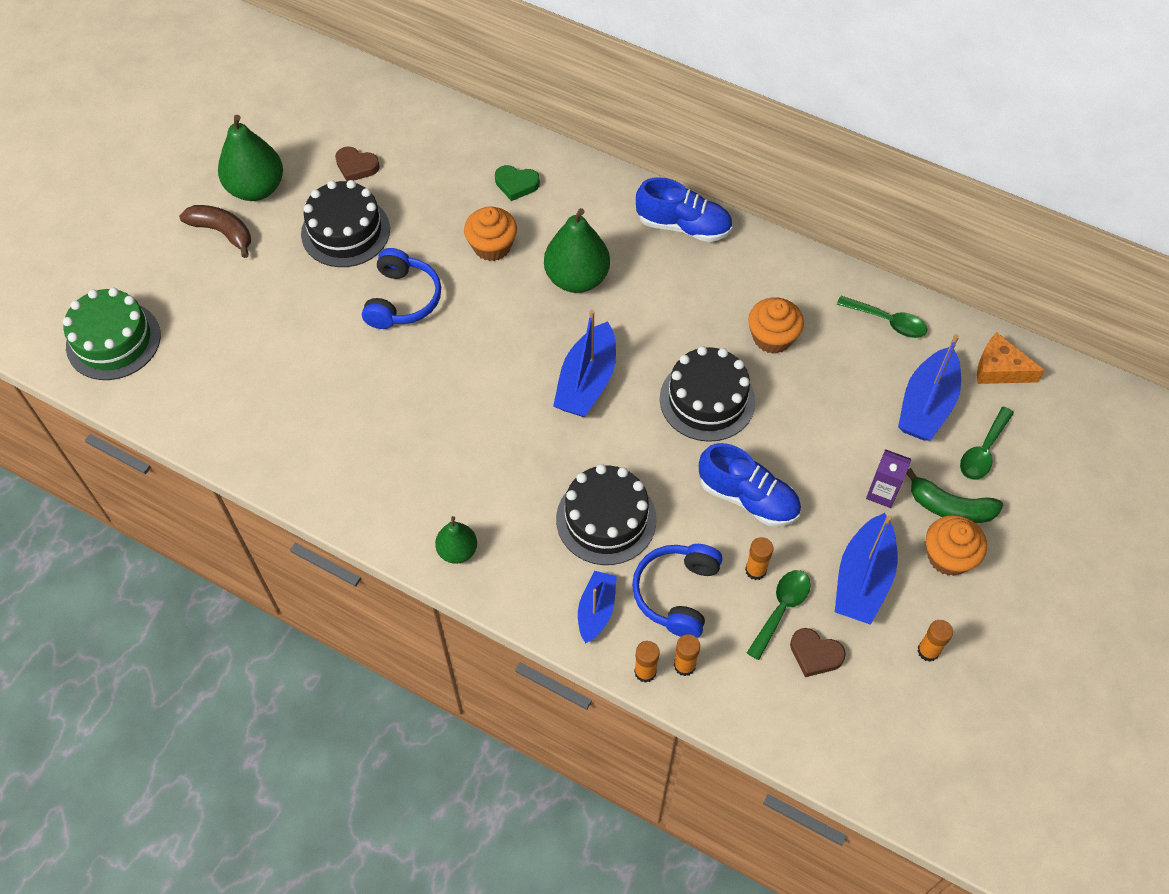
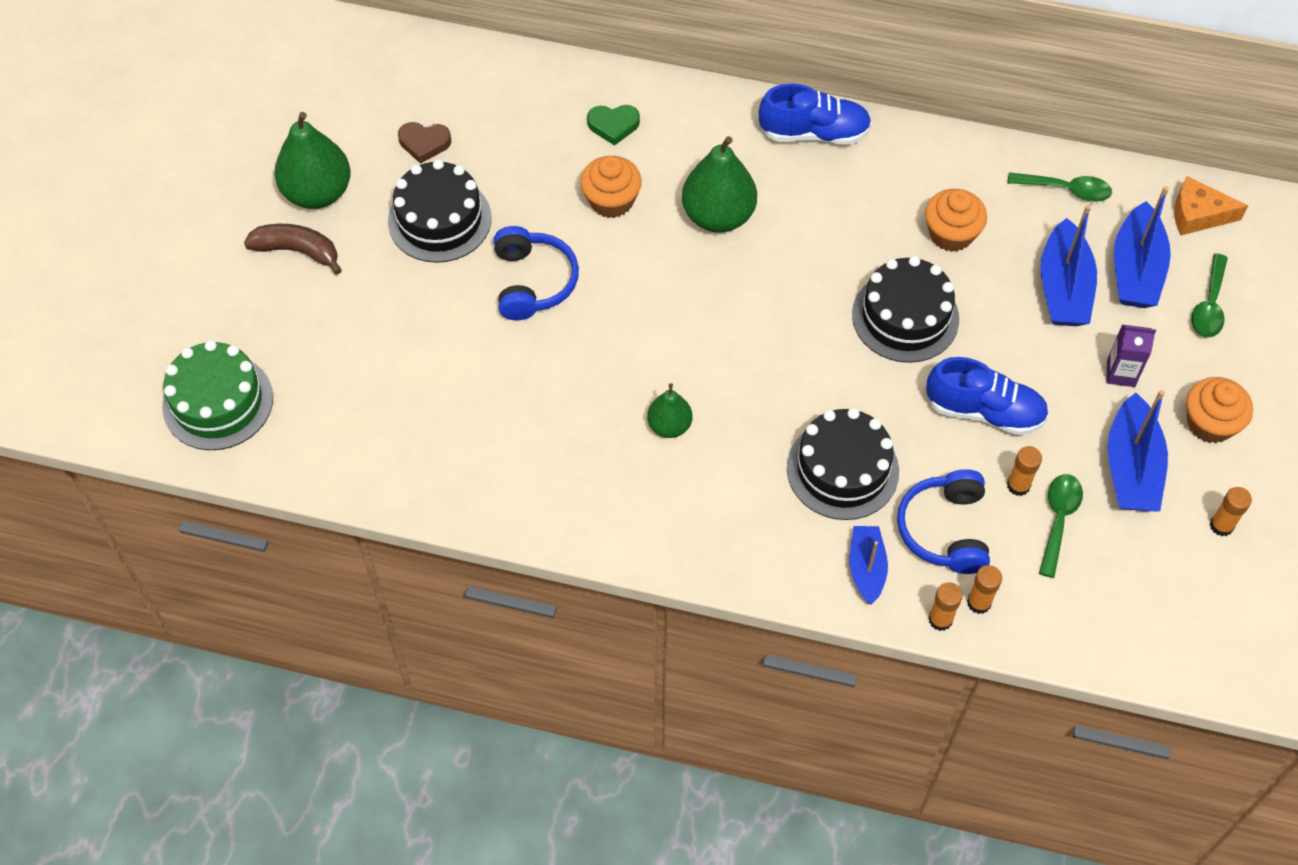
camera: 15 degrees left, 0 degrees up
(457, 551) = (695, 542): green pear -> green pear (669, 426)
(586, 381) = (769, 326): blue boat -> blue boat (1063, 288)
(815, 654) = (1109, 557): brown heart -> none
(950, 507) = (1195, 372): green banana -> none

